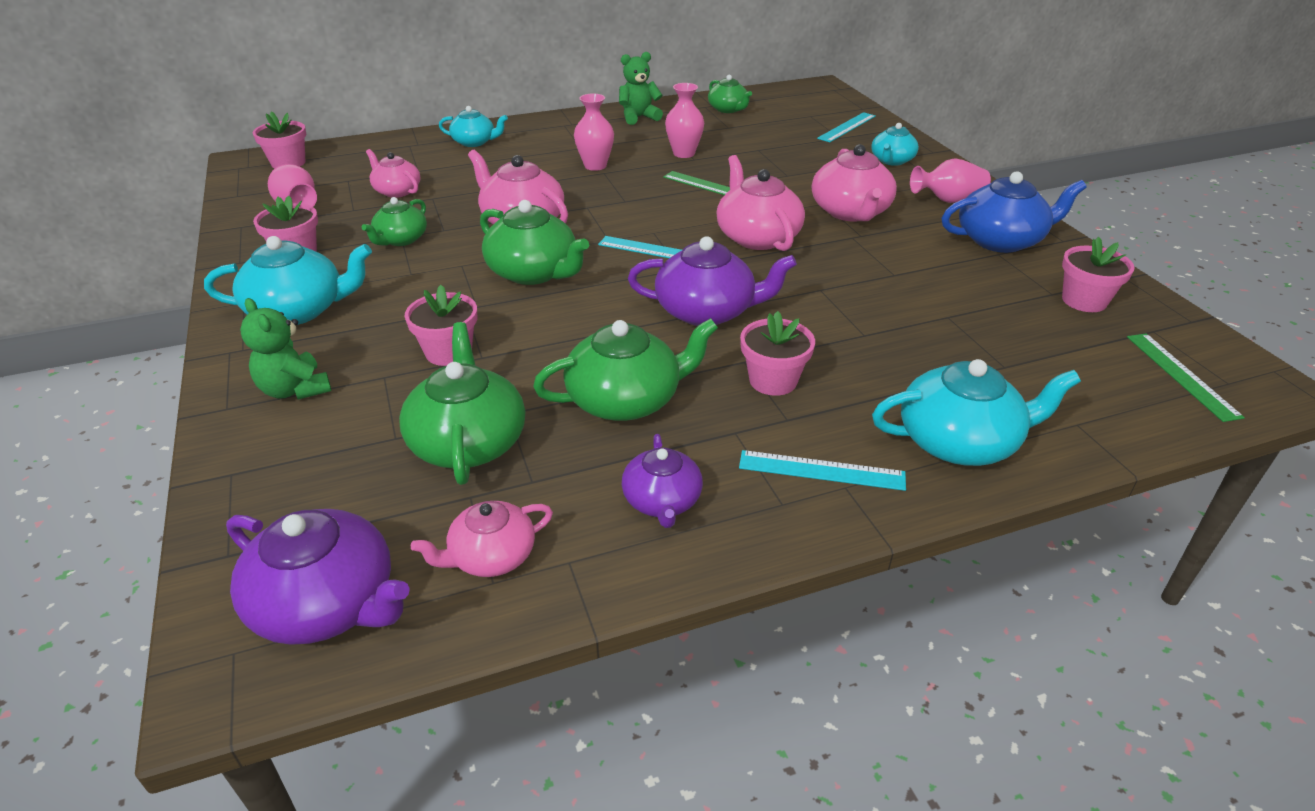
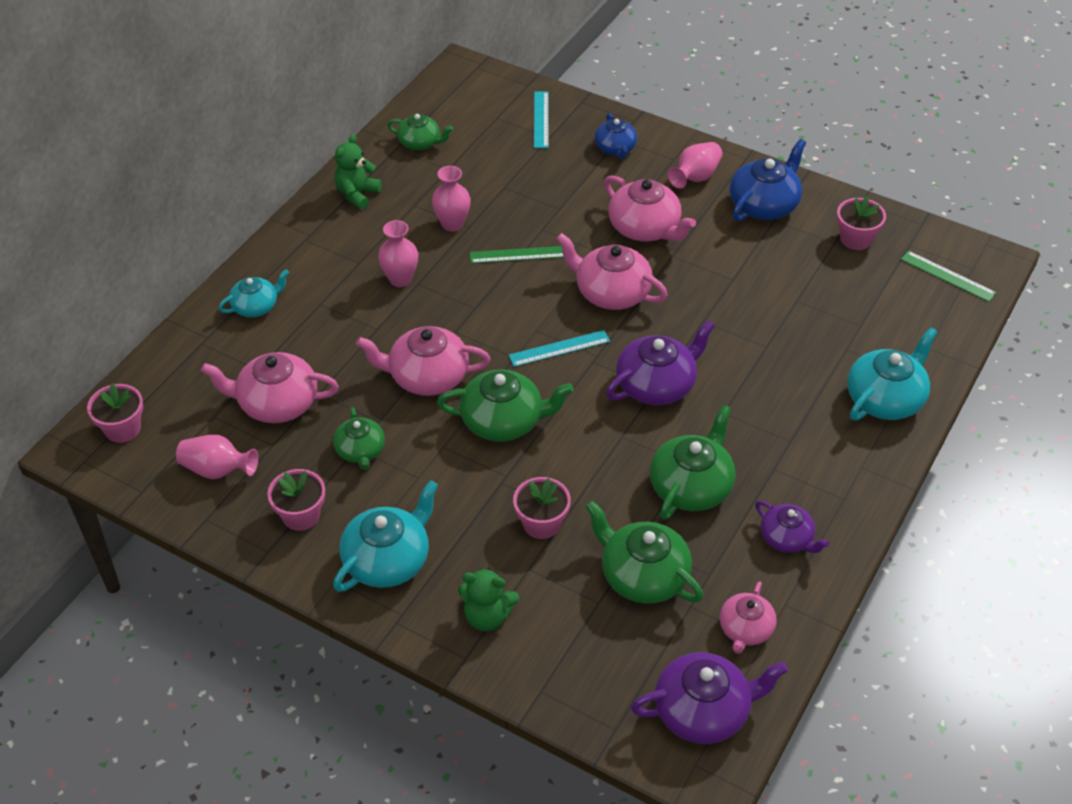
camera: 40 degrees left, 10 degrees up
(397, 191) = (277, 403): pink teapot -> pink teapot, size x1.62
(773, 380) = (754, 417): pink flower pot -> none
(821, 470) = (840, 464): turquoise ruler -> none
(892, 160) = (615, 148): turquoise teapot -> blue teapot

